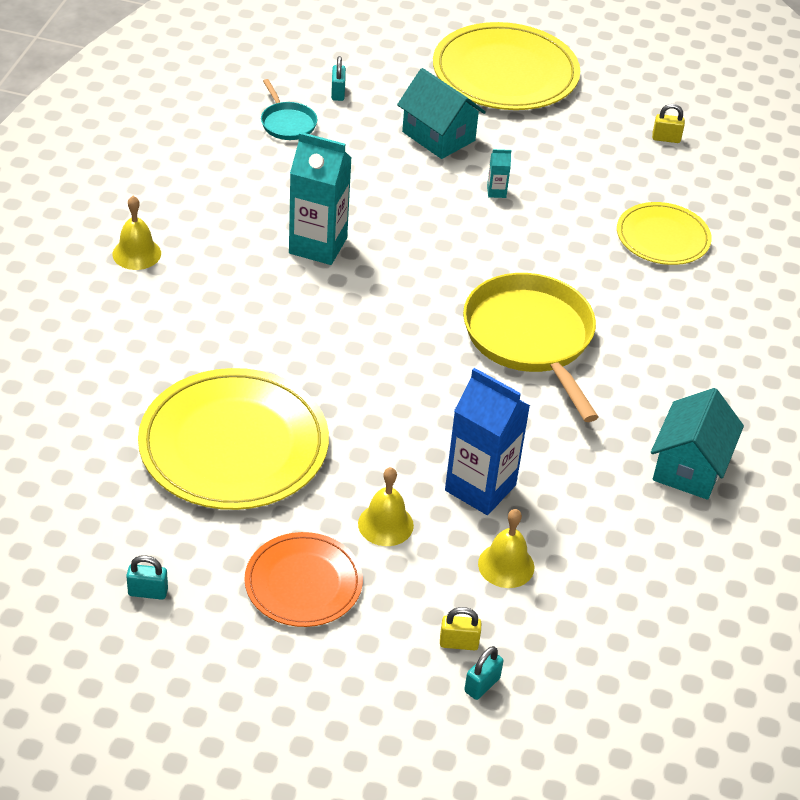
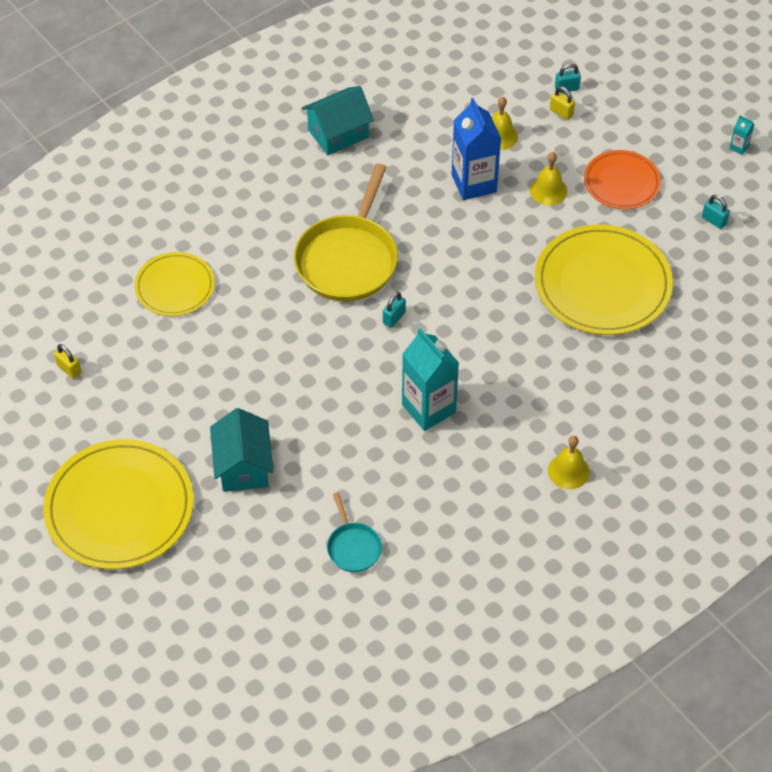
camera: 140 degrees left, 10 degrees up
(287, 123) = (353, 547): turquoise pan -> turquoise pan turned 150 degrees clockwise
(338, 93) = (282, 560): turquoise padlock -> turquoise padlock (394, 318)
(496, 192) = (252, 388): turquoise carton -> turquoise carton (739, 147)

